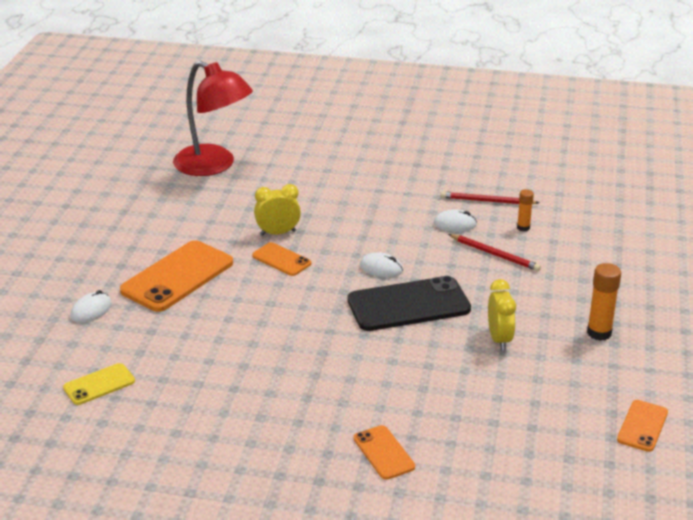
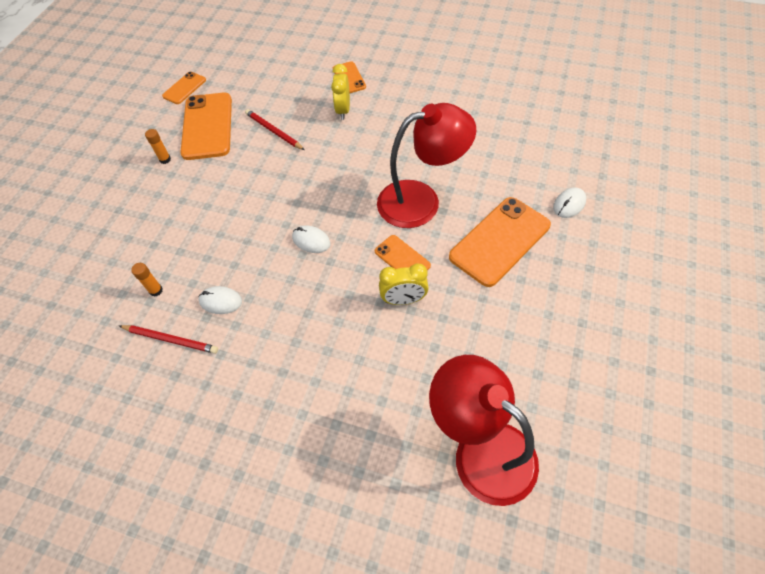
camera: 170 degrees left, 25 degrees up
(99, 384) = (541, 132): yellow phone -> none
(262, 306) = (421, 200): none -> red lamp
(408, 305) = (299, 195): black phone -> none
(495, 254) = (201, 252): red pencil -> red pencil (273, 131)
(499, 339) = (241, 157): yellow clock -> yellow clock (343, 110)
(569, 374) = (207, 126): none -> orange phone
(599, 333) = (165, 159): orange glue stick -> orange glue stick, size x0.61

